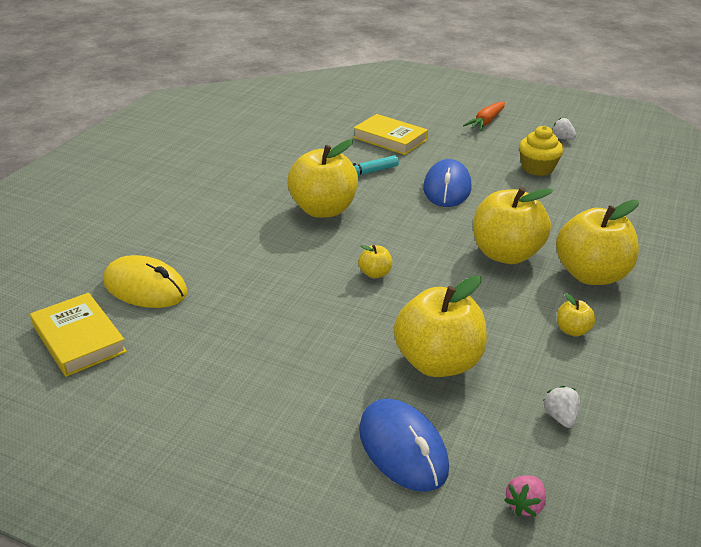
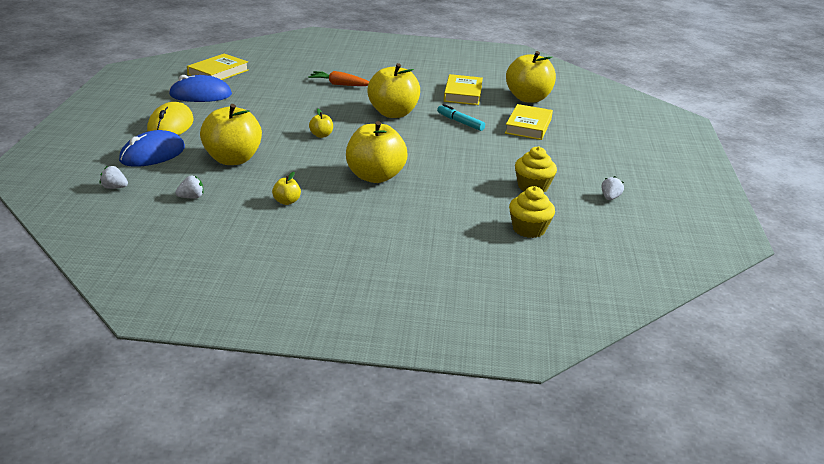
camera: 70 degrees right, 5 degrees down
(145, 287) = (271, 79): yellow mouse -> yellow mouse (170, 125)
(283, 155) = (463, 94): none -> yellow book
(447, 188) = (461, 152): blue mouse -> blue mouse (200, 95)
(486, 122) = (607, 162): orange carrot -> orange carrot (339, 84)
(524, 505) = (114, 188): pink strawberry -> white strawberry
(591, 275) = (365, 209): yellow apple -> yellow apple (528, 98)
(628, 190) = (529, 229): none -> yellow cupcake

